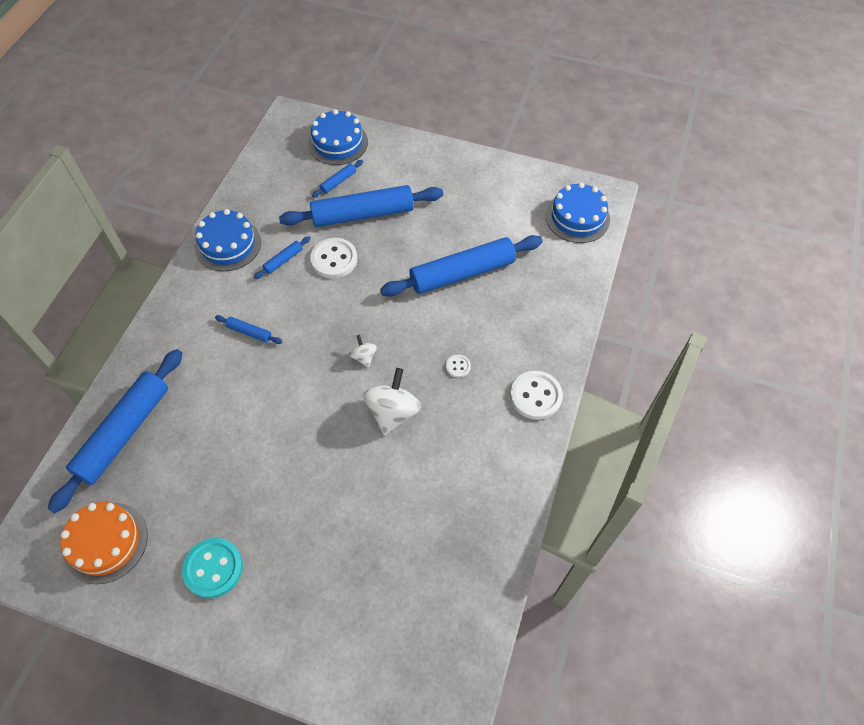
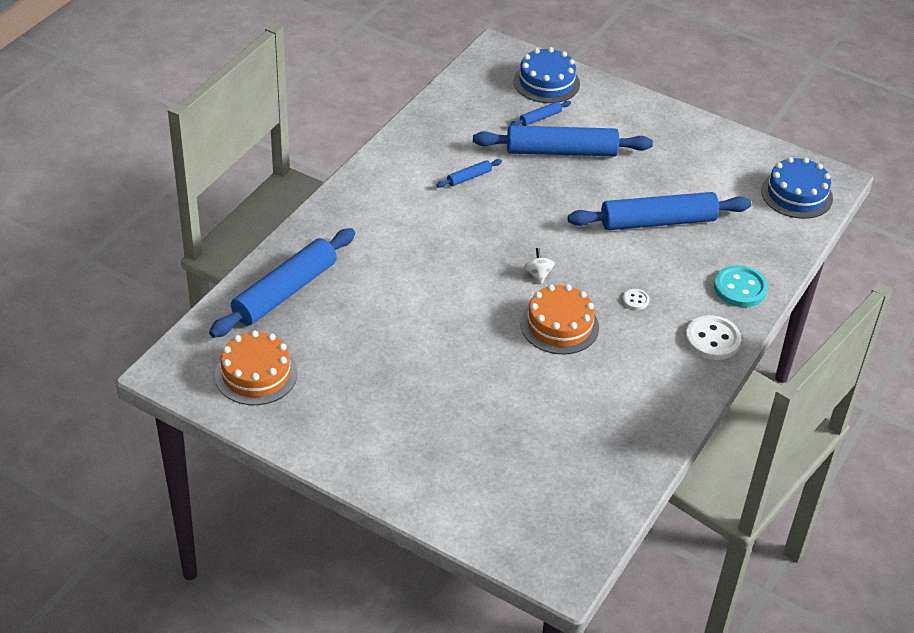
camera: 10 degrees right, 15 degrees down
(213, 568) = (357, 414): turquoise button -> turquoise button (740, 288)
(228, 244) = (413, 154): blue cake -> none
(249, 332) = (423, 232): blue rolling pin -> none
(334, 259) = (523, 186): white button -> none
(393, 412) = (559, 325): white spinning top -> orange cake

